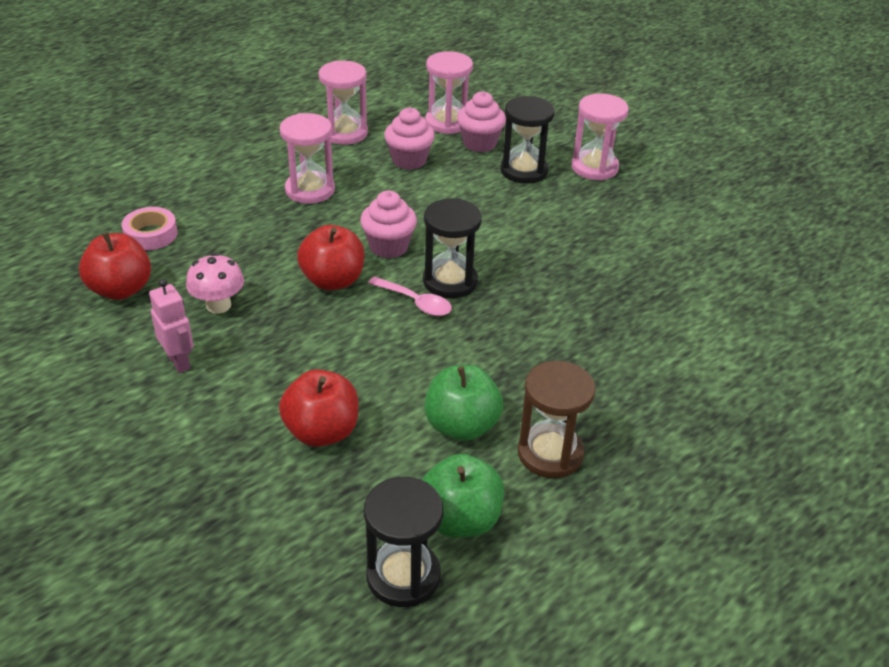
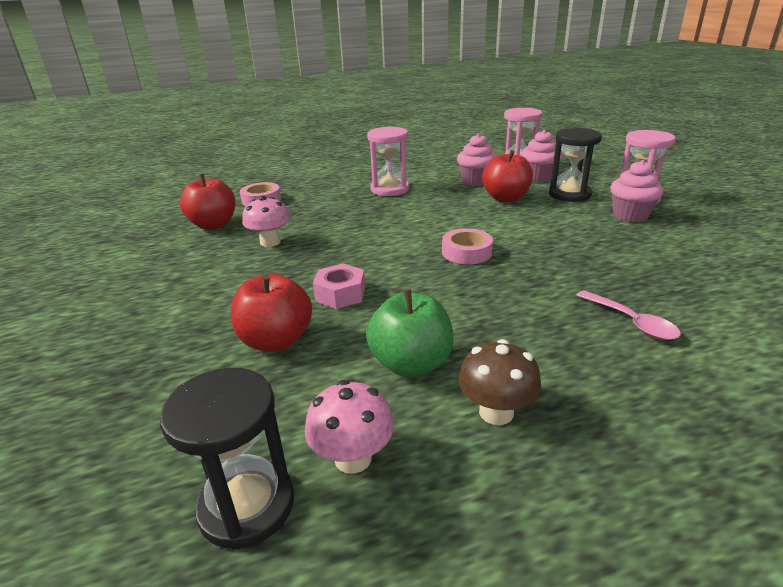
camera: 25 degrees right, 10 degrees down
(179, 362) = (210, 271): pink robot -> none
(333, 280) = (368, 239): red apple -> red apple (505, 198)
(345, 133) = (436, 165): pink hourglass -> none
(350, 363) = (340, 294): none -> pink nut
(388, 247) = (427, 225): pink cupcake -> pink cupcake (630, 216)
(415, 302) = (427, 262): pink spoon -> pink spoon (631, 322)
(450, 281) = (466, 252): black hourglass -> pink tape
(460, 520) = (353, 458): green apple -> pink mushroom
(550, 453) = (496, 412): brown hourglass -> brown mushroom

